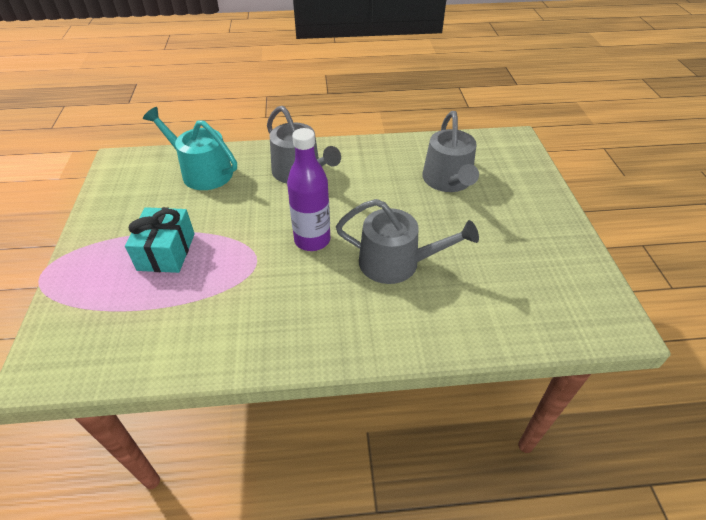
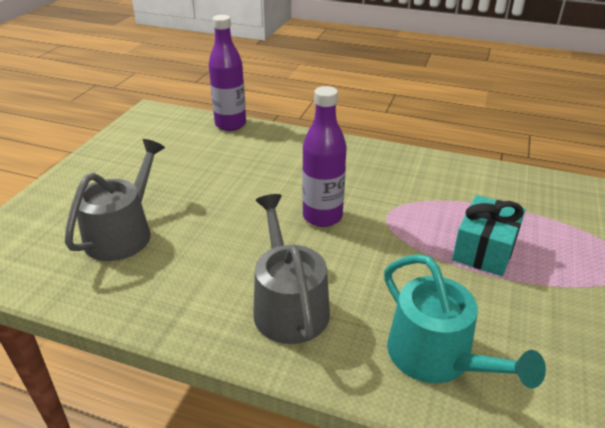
camera: 155 degrees left, 10 degrees down
(397, 263) = (258, 178): grey watering can -> none
(501, 337) = (230, 124): none -> purple bottle

